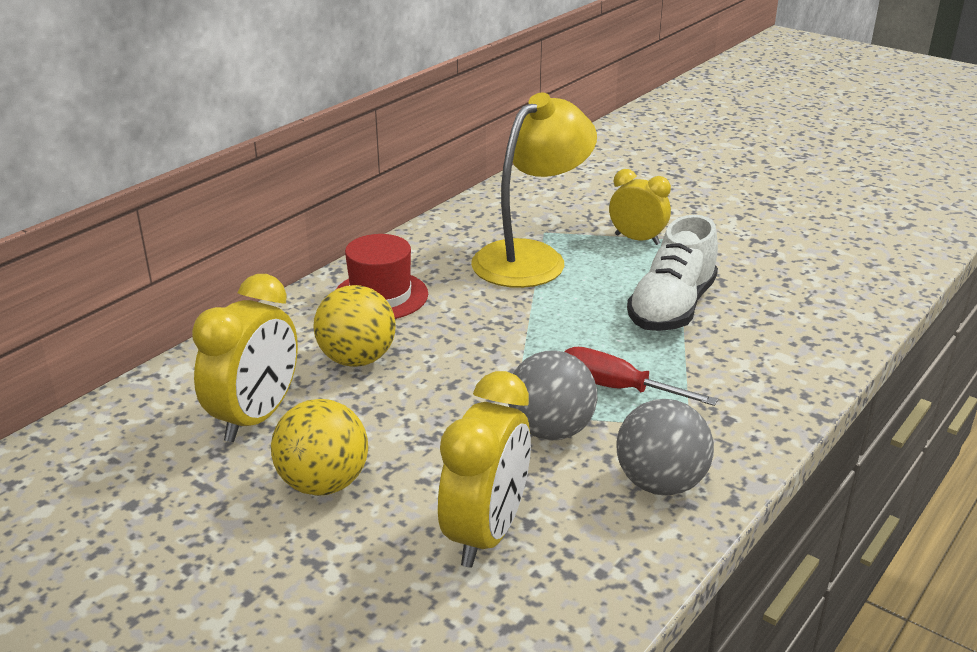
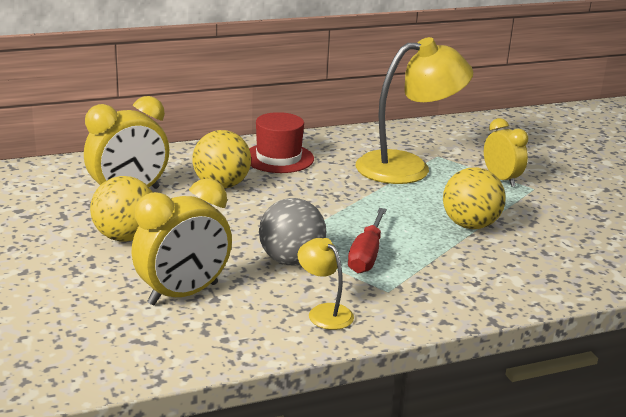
camera: 30 degrees right, 5 degrees down
(618, 388) = (366, 255): red screwdriver -> red screwdriver turned 135 degrees counterclockwise
(660, 483) = (324, 312): grey ball -> yellow lamp
(671, 308) = (470, 225): white shoe -> yellow ball

